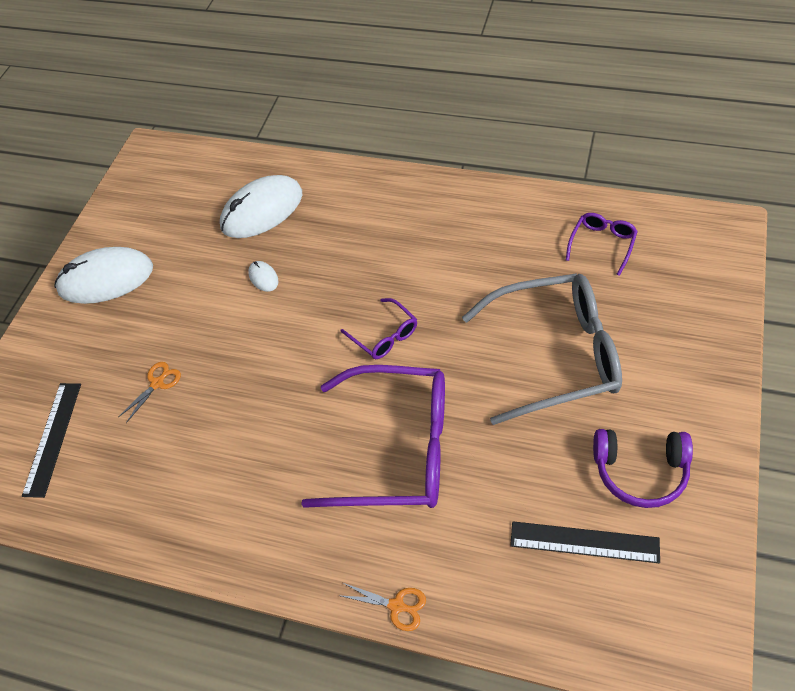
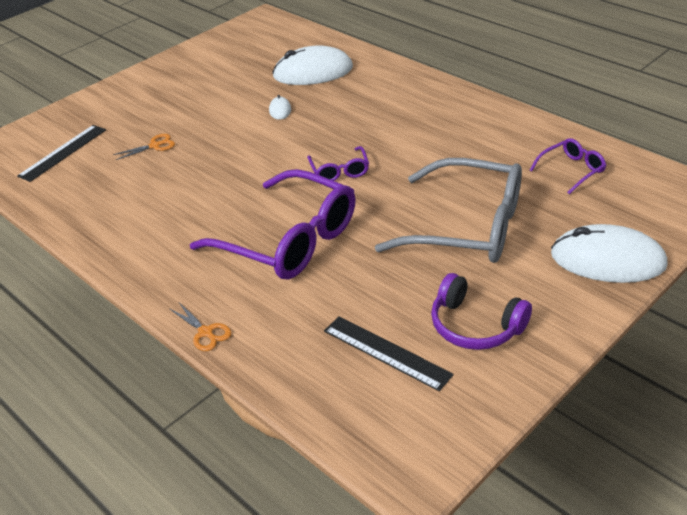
camera: 25 degrees right, 15 degrees down
(106, 279) = (172, 79): white mouse -> white mouse (607, 260)

